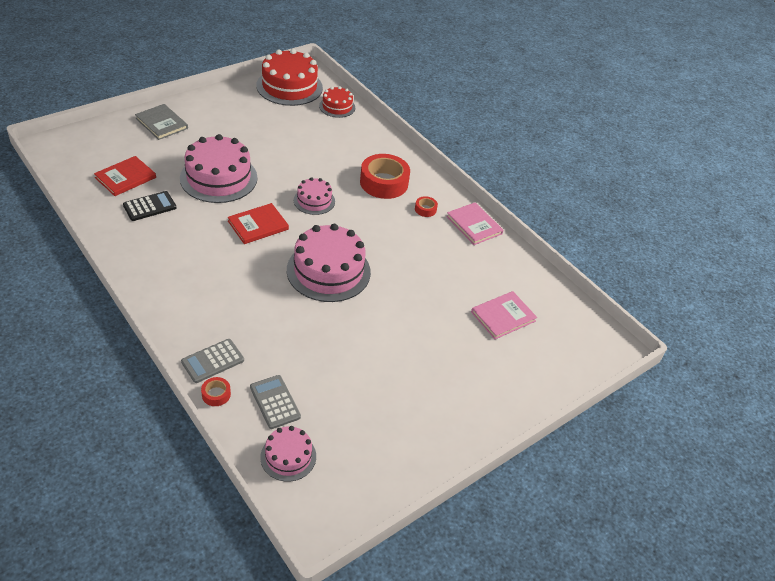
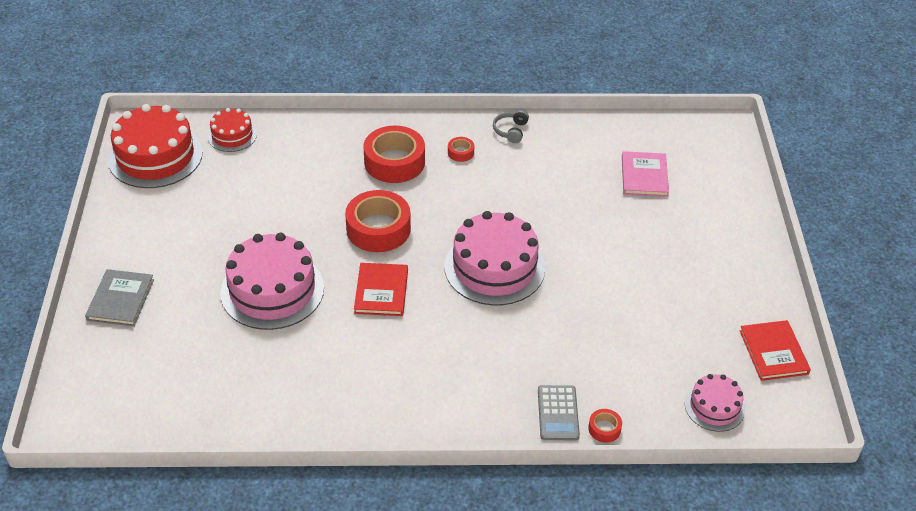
camera: 50 degrees left, 0 degrees up
(125, 178) = (199, 374): red book -> red book (773, 352)
(149, 206) = (272, 371): black calculator -> none
(161, 123) = (120, 300): grey book -> grey book turned 75 degrees counterclockwise
(275, 402) = (643, 388): grey calculator -> none
(314, 201) = (378, 229): pink cake -> red tape
(474, 225) = (511, 131): pink book -> grey headphones

